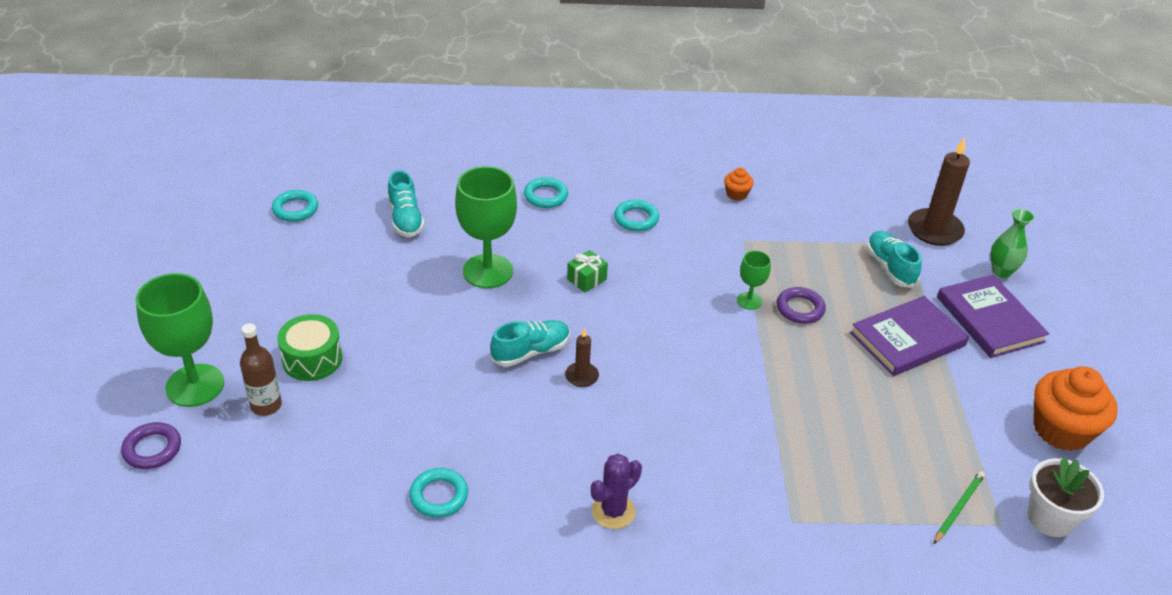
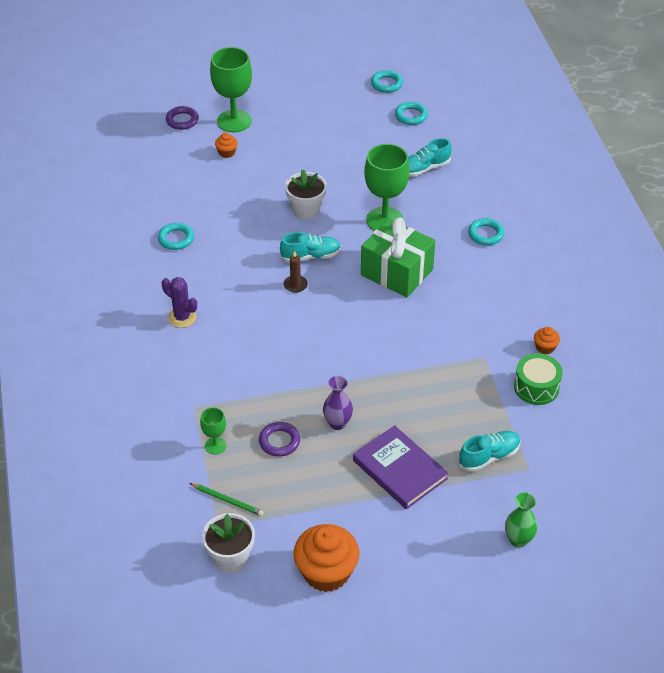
camera: 80 degrees right, 5 degrees up
(266, 405) = (226, 152): brown bottle -> orange cupcake
(312, 359) = (271, 160): green drum -> green drum (536, 387)
(437, 340) = (306, 210): none -> white flower pot
(531, 352) = (310, 256): turquoise shoe -> turquoise shoe turned 60 degrees counterclockwise
(586, 279) = (397, 272): green gift -> green gift, size x2.38
(636, 219) = (481, 289): turquoise ring -> turquoise ring (386, 84)
(749, 301) = (408, 367): green goblet -> green goblet (215, 446)
(800, 309) = (411, 398): purple ring -> purple ring (279, 441)
(833, 379) = (337, 423): none -> purple vase
(934, 230) = (558, 489): brown candle -> none
(990, 319) = (446, 528): purple book -> none

